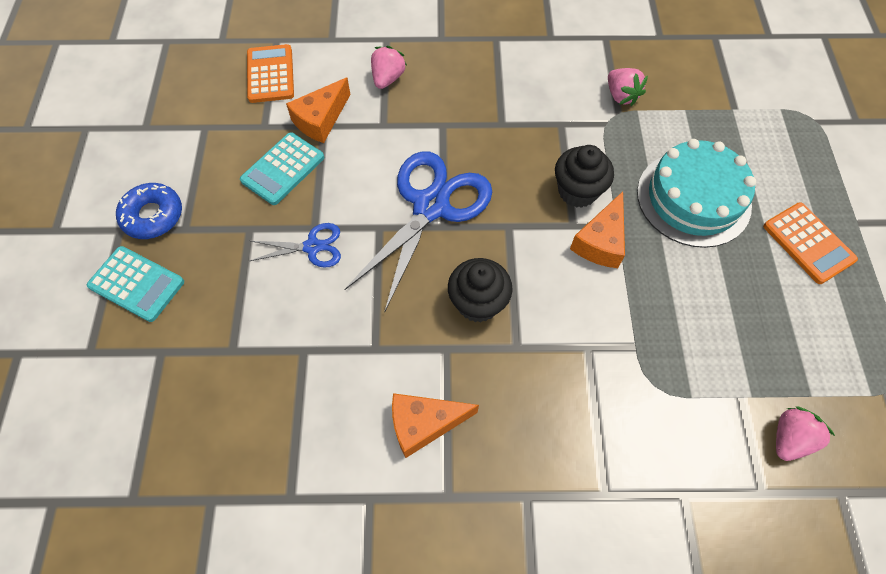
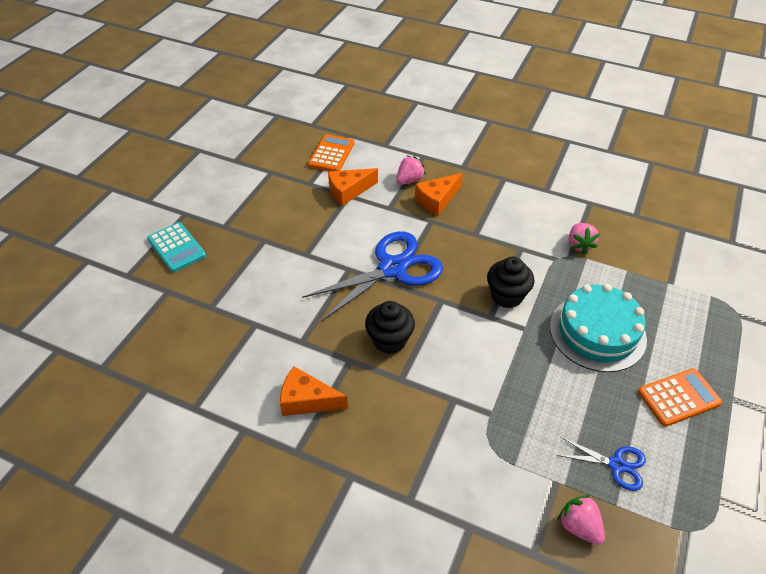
camera: 25 degrees right, 15 degrees down
(153, 216) = (209, 212): blue donut -> none
(283, 169) = (306, 212): turquoise calculator -> none
(312, 247) = (297, 265): blue scissors -> blue scissors (616, 465)
(600, 241) = (505, 335): orange cheese -> orange cheese (437, 200)
(789, 438) = (579, 526): pink strawberry -> pink strawberry turned 105 degrees counterclockwise
(808, 243) = (678, 397): orange calculator -> orange calculator turned 105 degrees counterclockwise

